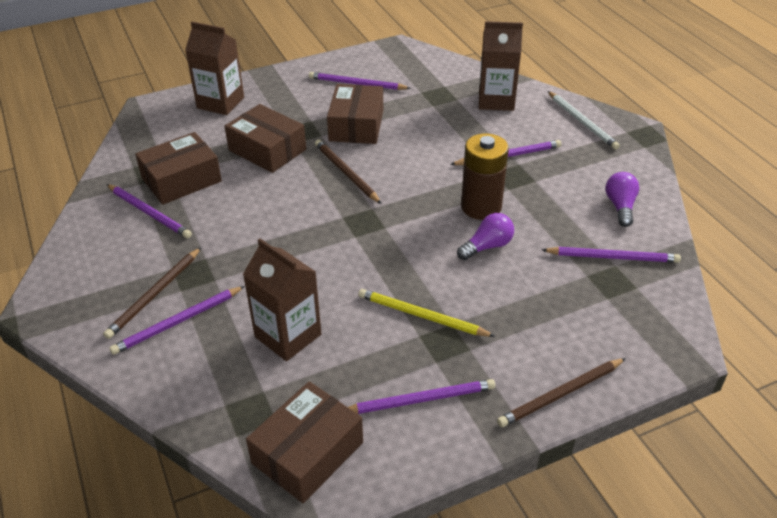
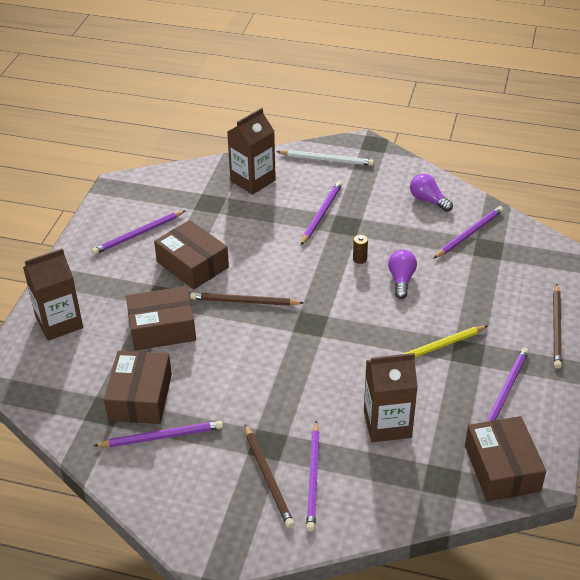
camera: 50 degrees left, 0 degrees up
(481, 207) = (359, 259): brown battery -> brown battery, size x0.41

